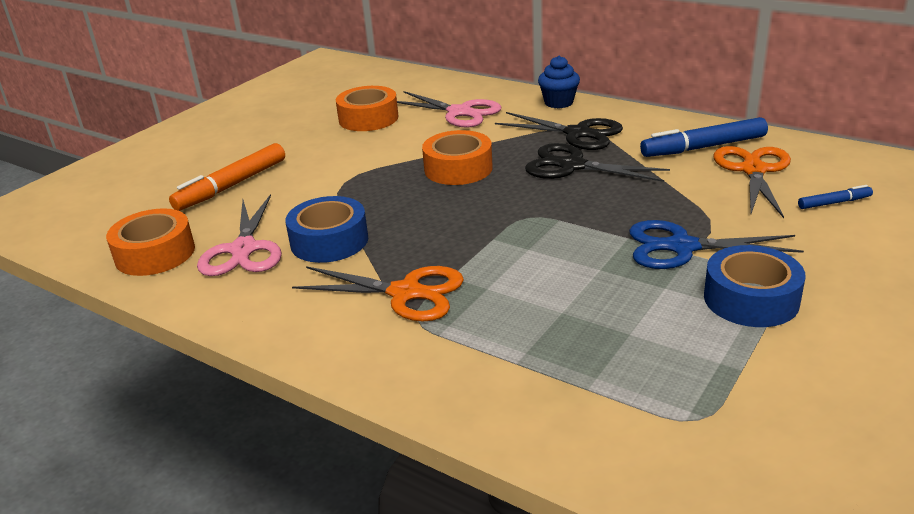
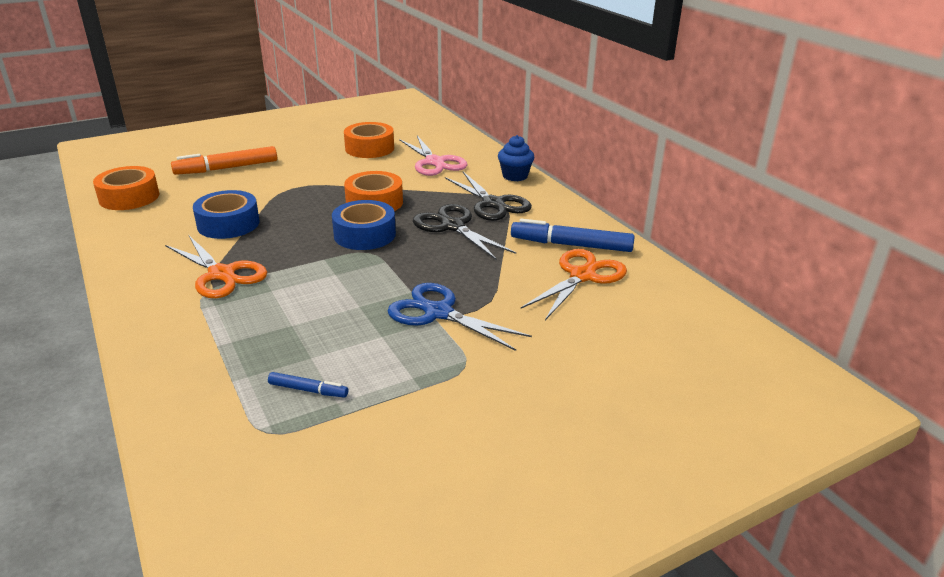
camera: 25 degrees right, 0 degrees up
(244, 250) = (176, 212): pink scissors -> none
(751, 299) = (428, 369): blue tape -> blue tape (364, 234)
(834, 203) = (607, 324): blue marker -> blue marker (308, 390)

